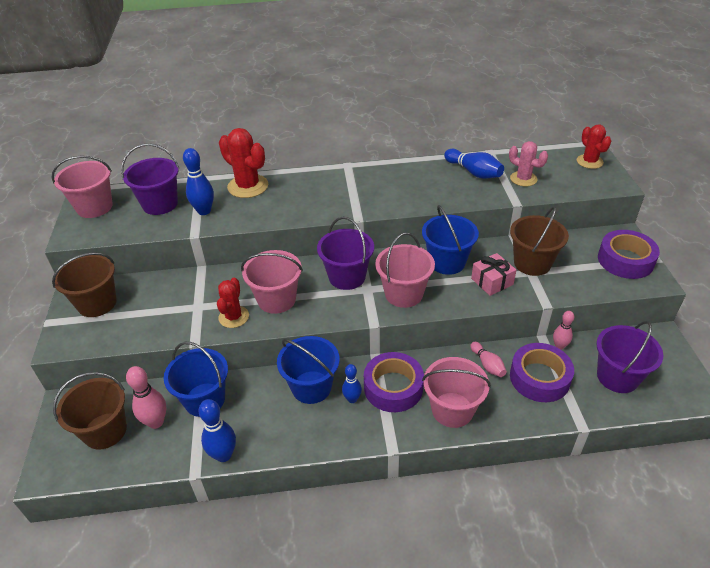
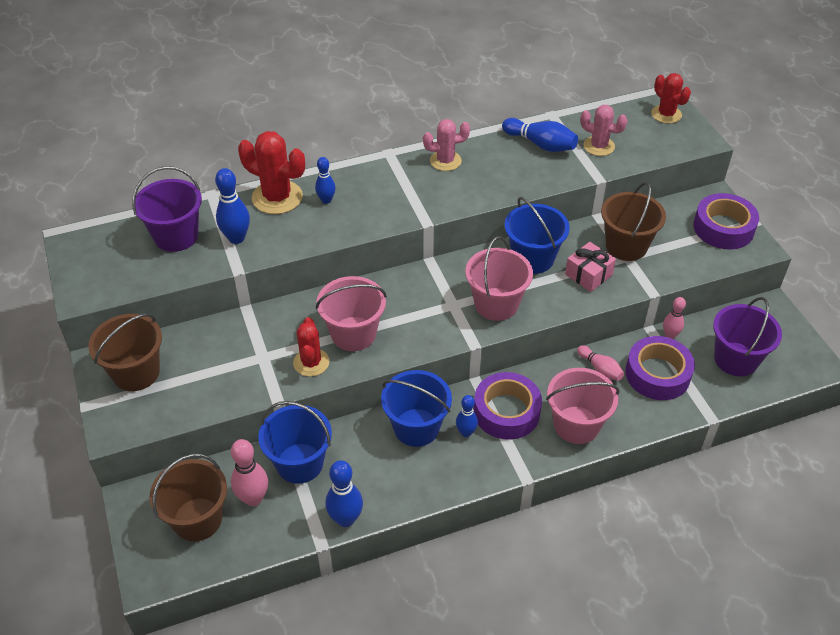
camera: 15 degrees left, 5 degrees up
(94, 207) = (92, 252): pink bucket -> none
(284, 193) = (326, 200): none -> blue bowling pin
(347, 277) = (425, 293): purple bucket -> none
(390, 176) = (445, 161): none -> pink cactus

